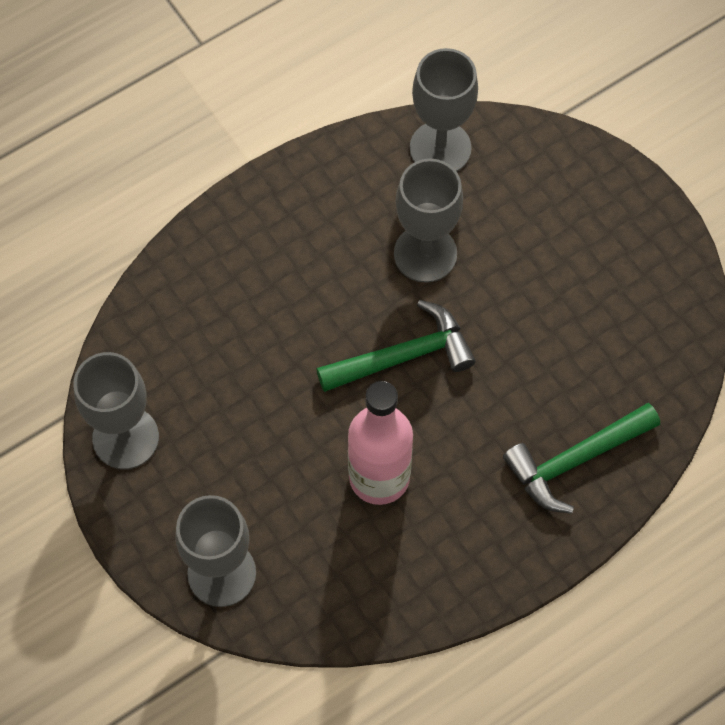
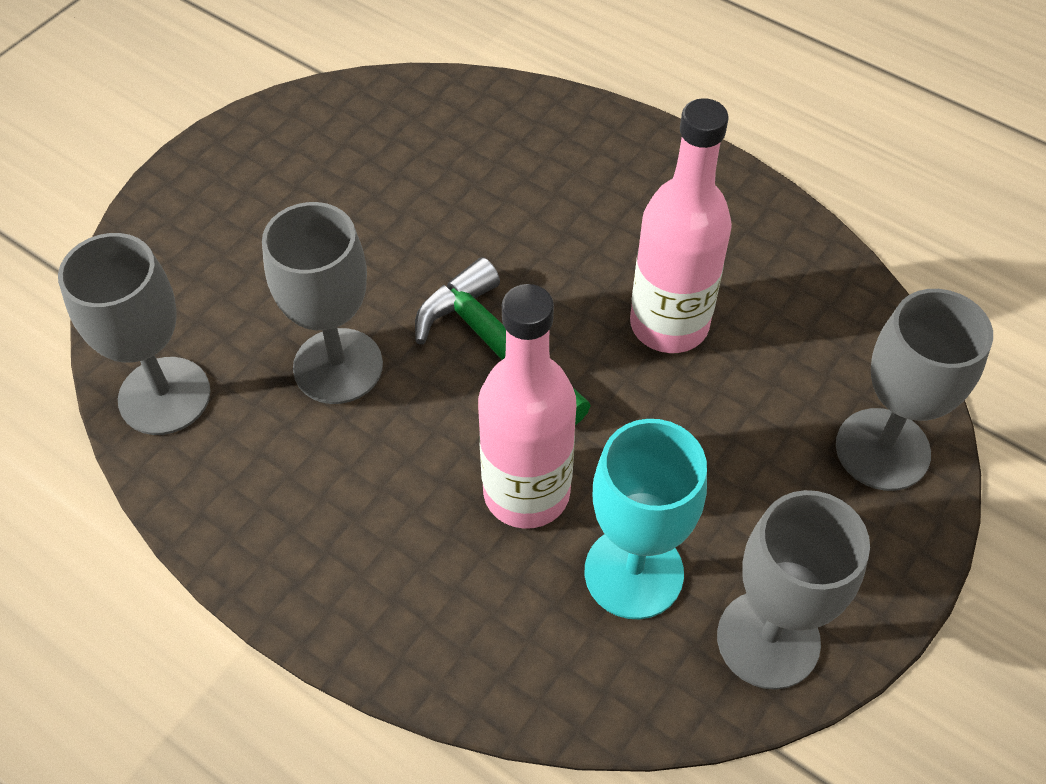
camera: 110 degrees left, 10 degrees down
(201, 379) = (633, 572): none -> turquoise goblet
(282, 337) = (526, 493): none -> pink bottle
(575, 460) = (556, 154): green hammer -> none

